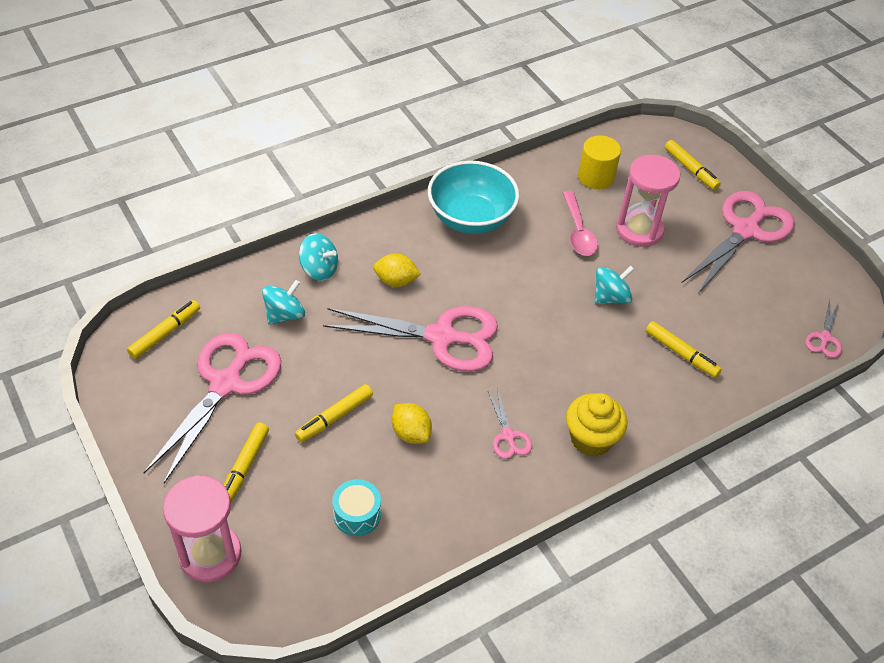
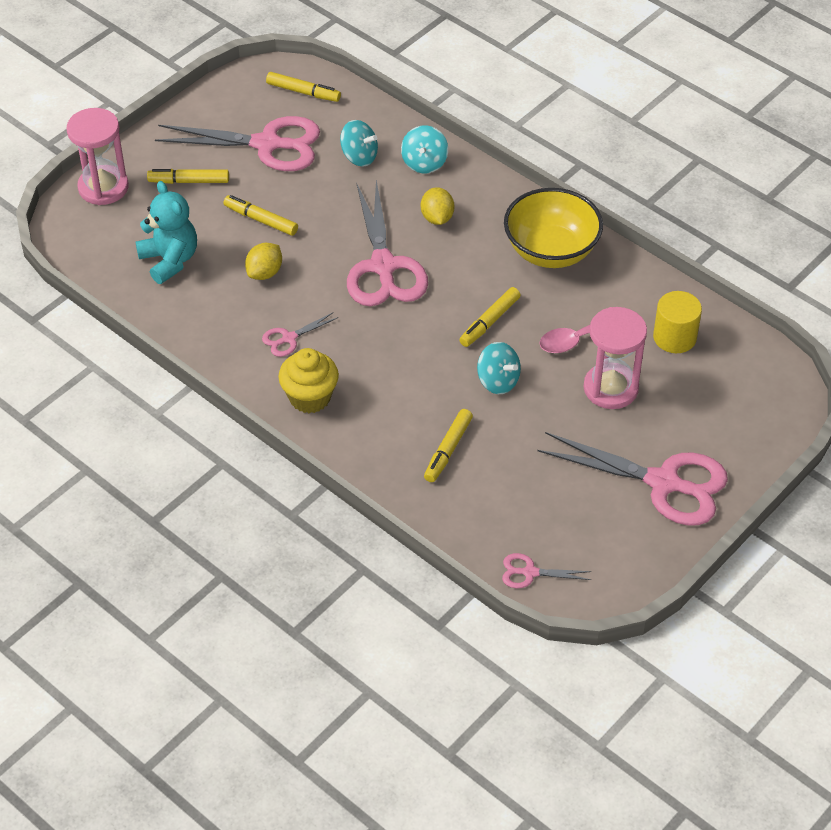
camera: 75 degrees right, 0 degrees up
(357, 514) = (170, 260): turquoise drum -> turquoise teddy bear
(471, 219) = (551, 251): turquoise bowl -> yellow bowl
(690, 169) = (739, 419): yellow marker -> yellow marker (489, 322)

